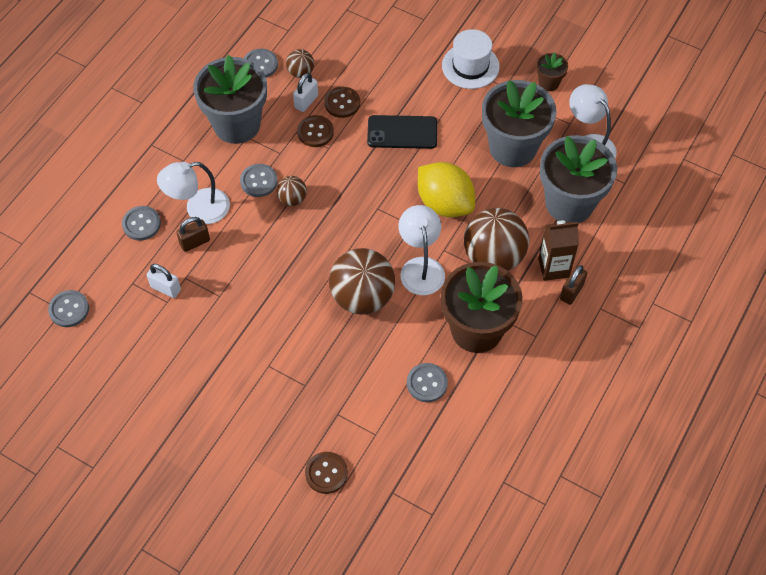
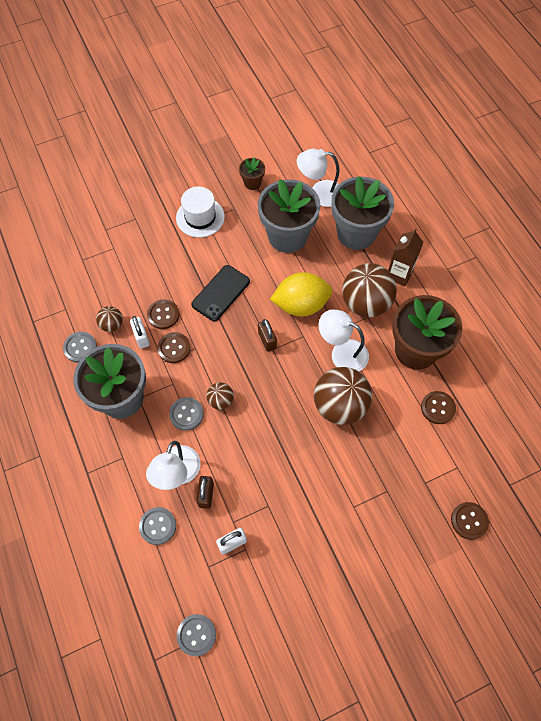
camera: 55 degrees left, 5 degrees up
(427, 383) = (437, 408): grey button -> brown button
(571, 292) = (424, 276): brown padlock -> brown padlock (267, 340)

